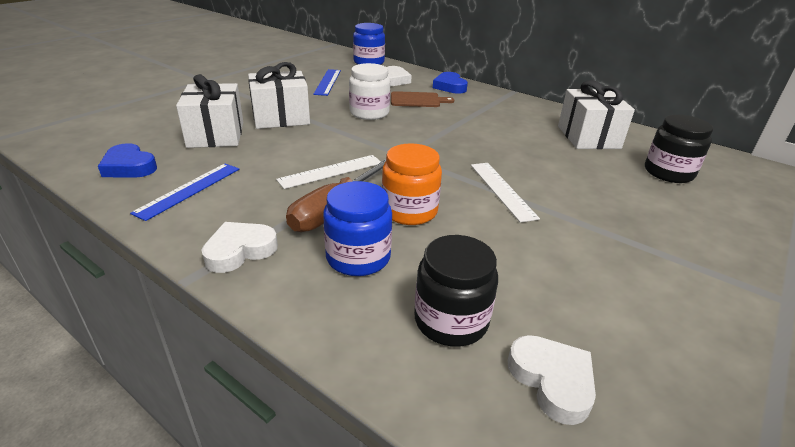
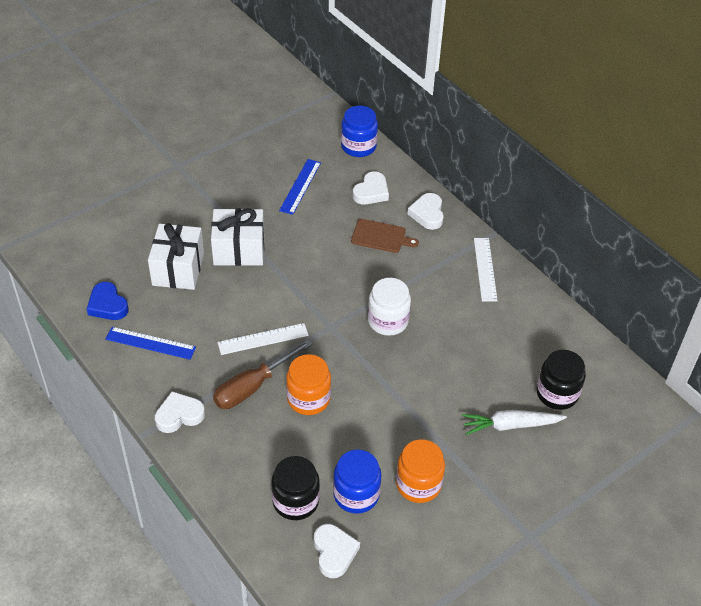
camera: 15 degrees right, 15 degrees up
(189, 190) = (150, 343): blue ruler -> blue ruler turned 60 degrees clockwise
(358, 257) = (256, 437): blue jar -> blue jar (356, 494)
(369, 113) = (324, 254): white jar -> white jar (388, 321)
(450, 86) = (427, 214): blue heart -> white heart
(502, 190) = (393, 388): white ruler -> white ruler (485, 269)
(588, 137) = (519, 329): white gift -> none
(601, 270) = (418, 484): none -> orange jar
(651, 201) = (510, 425): none -> white carrot

